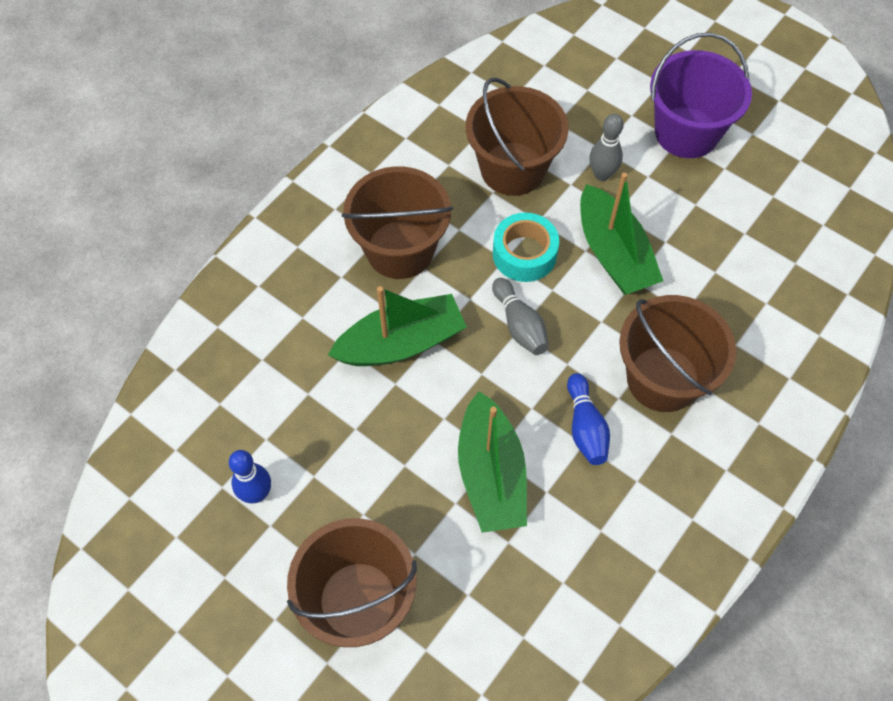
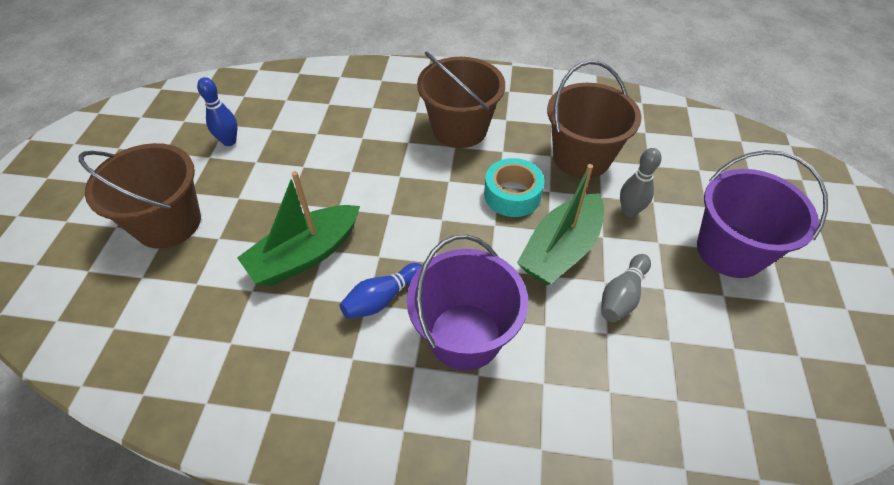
camera: 60 degrees right, 10 degrees down
(401, 343) = (385, 160): green boat -> none
(519, 325) = (447, 218): grey bowling pin -> grey bowling pin (622, 296)
(662, 379) = (465, 336): brown bucket -> purple bucket

